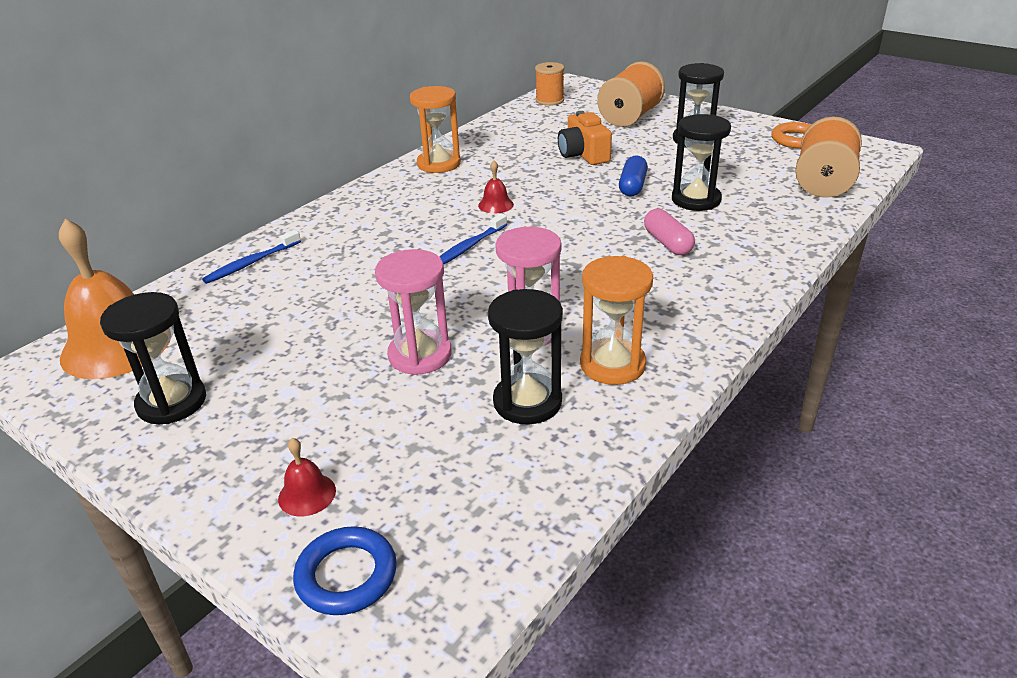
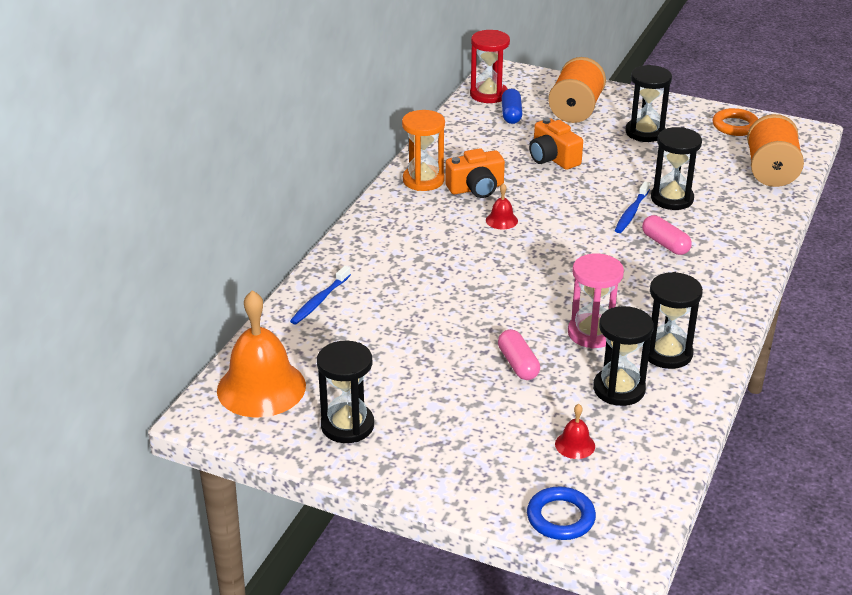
camera: 15 degrees left, 0 degrees up
(307, 494) = (499, 474): red bell -> red bell (575, 445)
(420, 355) = (518, 364): pink hourglass -> pink capsule
(469, 247) = (502, 265): blue toothbrush -> blue toothbrush (631, 212)
(487, 175) = (476, 188): none -> orange camera
(549, 100) = (488, 94): orange spool -> red hourglass
(612, 364) = (667, 353): orange hourglass -> black hourglass
(632, 186) = (612, 189): blue capsule -> blue capsule (511, 114)

